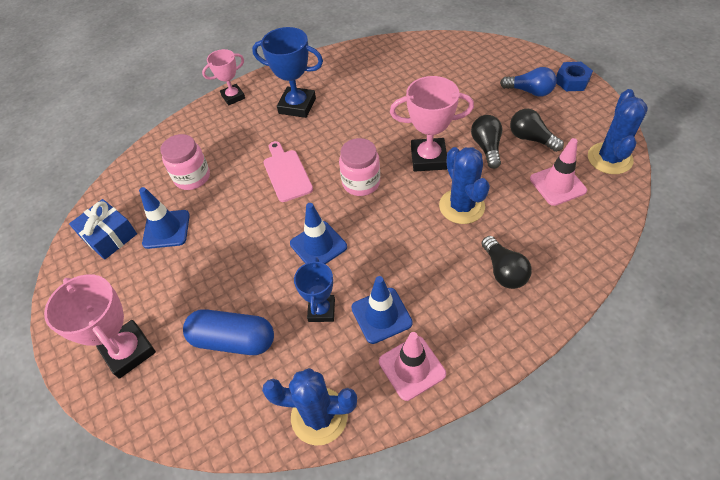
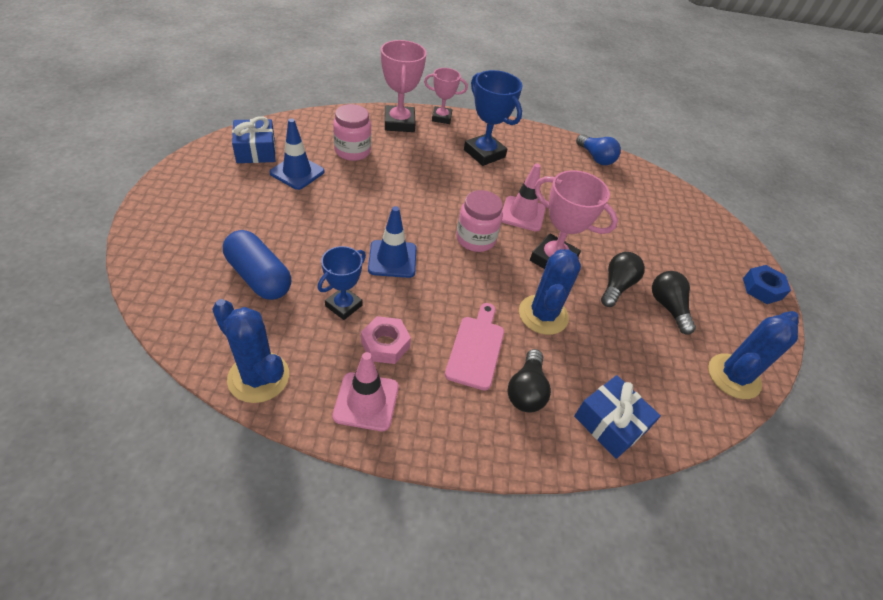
camera: 25 degrees right, 5 degrees down
(128, 351) = (185, 231): pink trophy -> pink trophy (399, 123)
(286, 173) = (424, 193): pink cutting board -> pink cutting board (476, 348)
(381, 315) = (385, 344): blue traffic cone -> pink nut
(529, 91) = (707, 270): blue light bulb -> blue light bulb (595, 158)
(557, 185) = (654, 361): pink traffic cone -> pink traffic cone (522, 214)
(572, 250) = (610, 423): none -> blue gift

